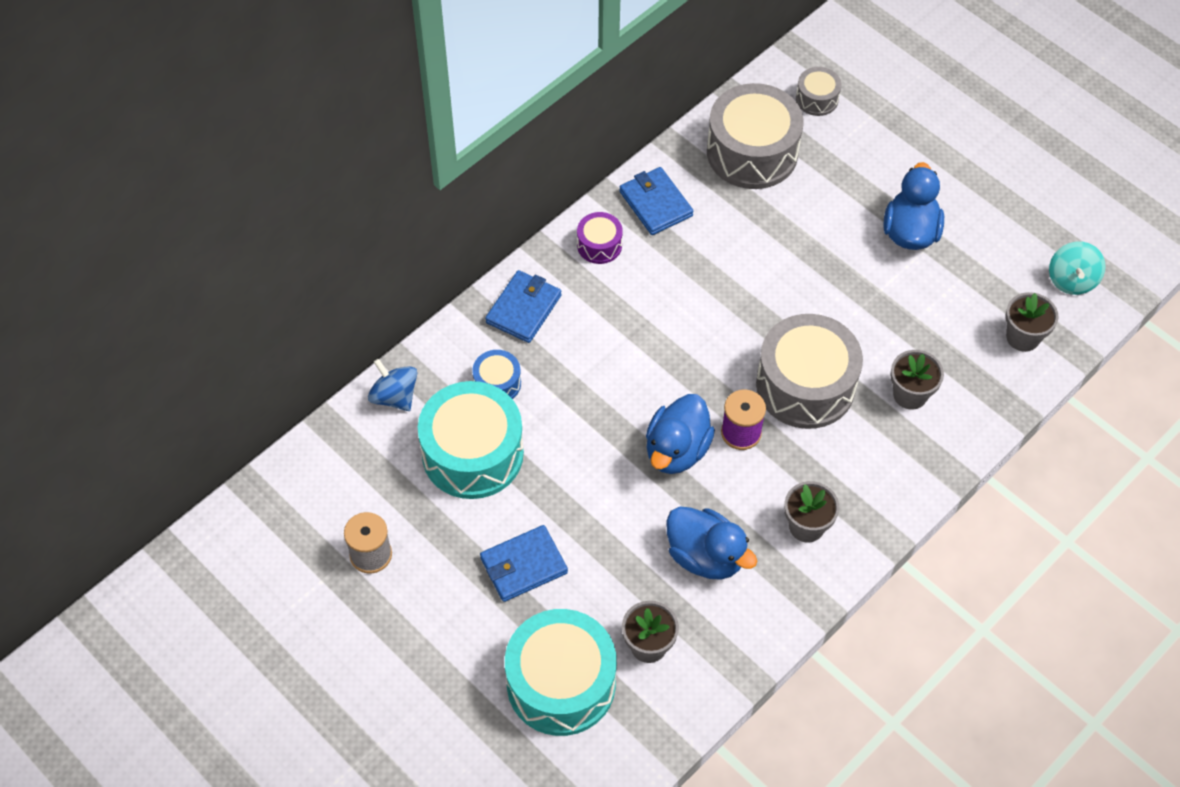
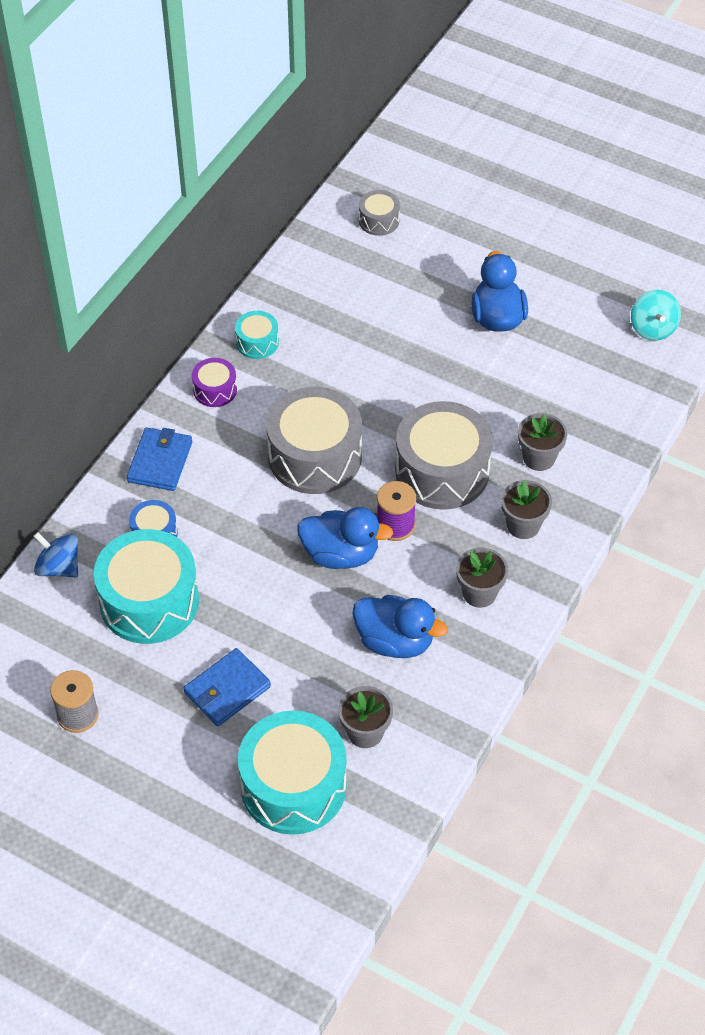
camera: 15 degrees left, 5 degrees down
(656, 204) = (257, 342): blue wallet -> turquoise drum
(677, 450) = (340, 554): blue duck -> blue duck turned 90 degrees counterclockwise
(752, 152) = (333, 279): grey drum -> grey drum (315, 456)
(1023, 337) = (624, 386): grey flower pot -> grey flower pot (523, 525)

